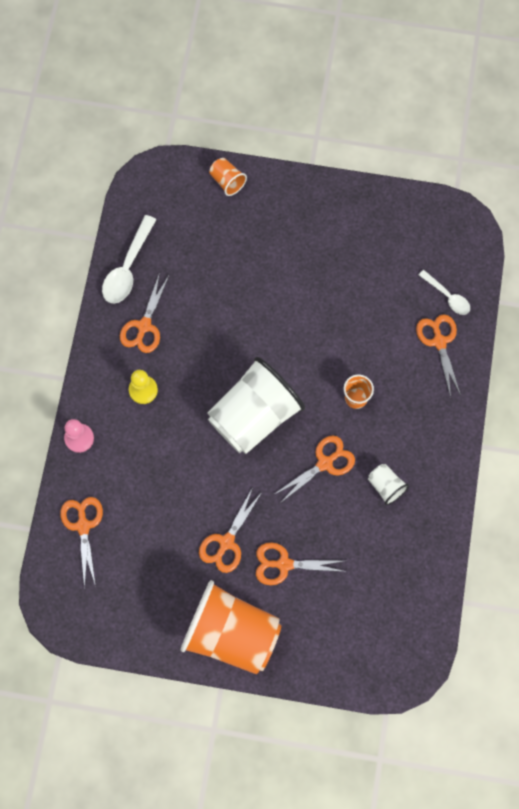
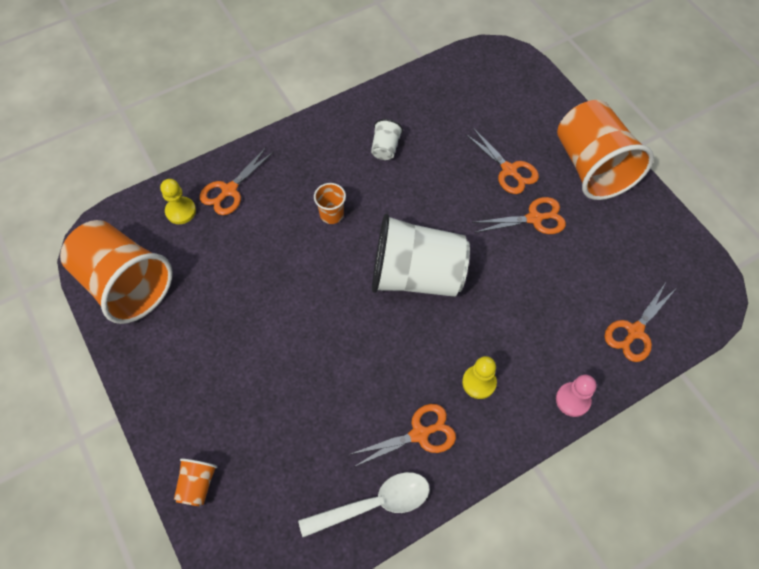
camera: 130 degrees left, 10 degrees down
(325, 463) = (406, 198): orange scissors -> none
(411, 223) = (125, 284): none -> orange cup
(447, 296) = (181, 211): white spoon -> yellow pawn

